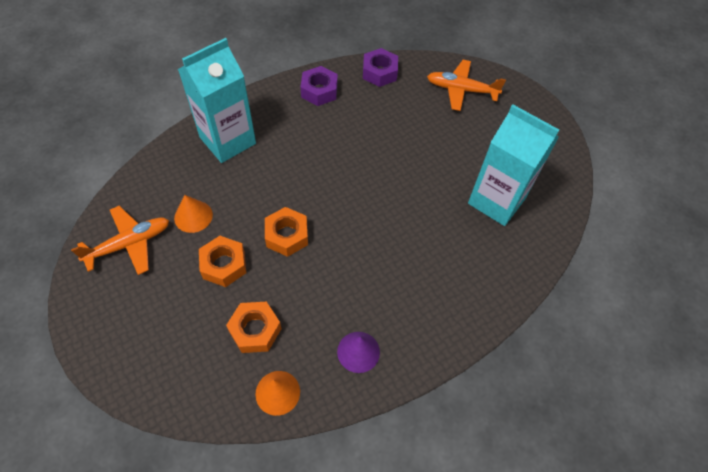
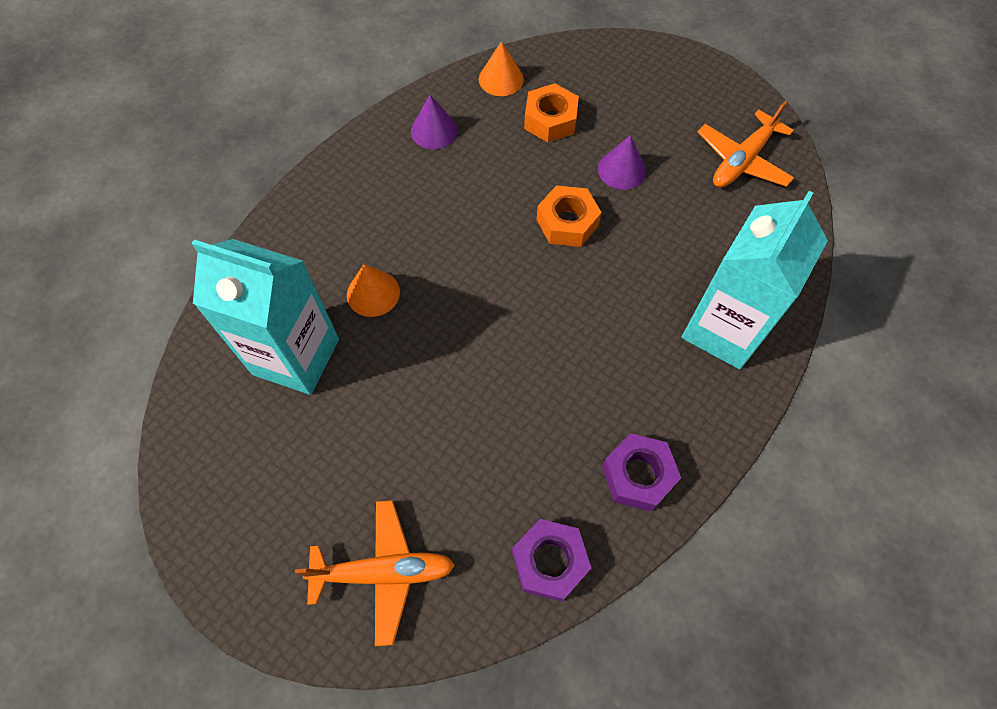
camera: 165 degrees right, 5 degrees up
(193, 216) = (694, 211): orange cone -> orange cone (373, 293)
(224, 265) = (621, 170): orange nut -> purple cone

